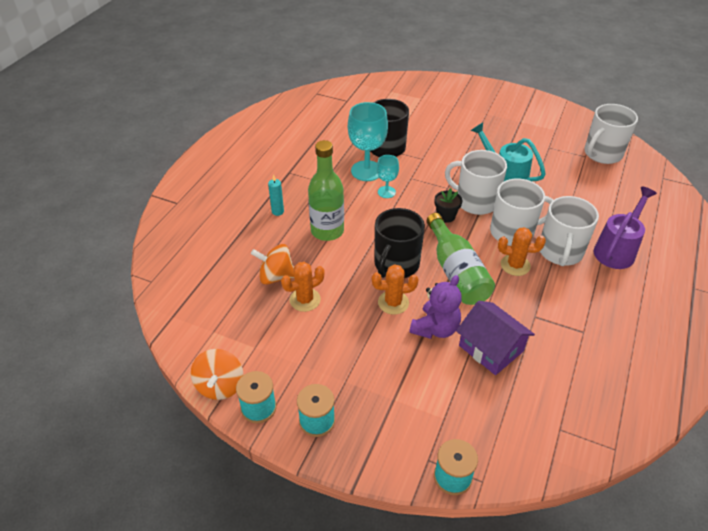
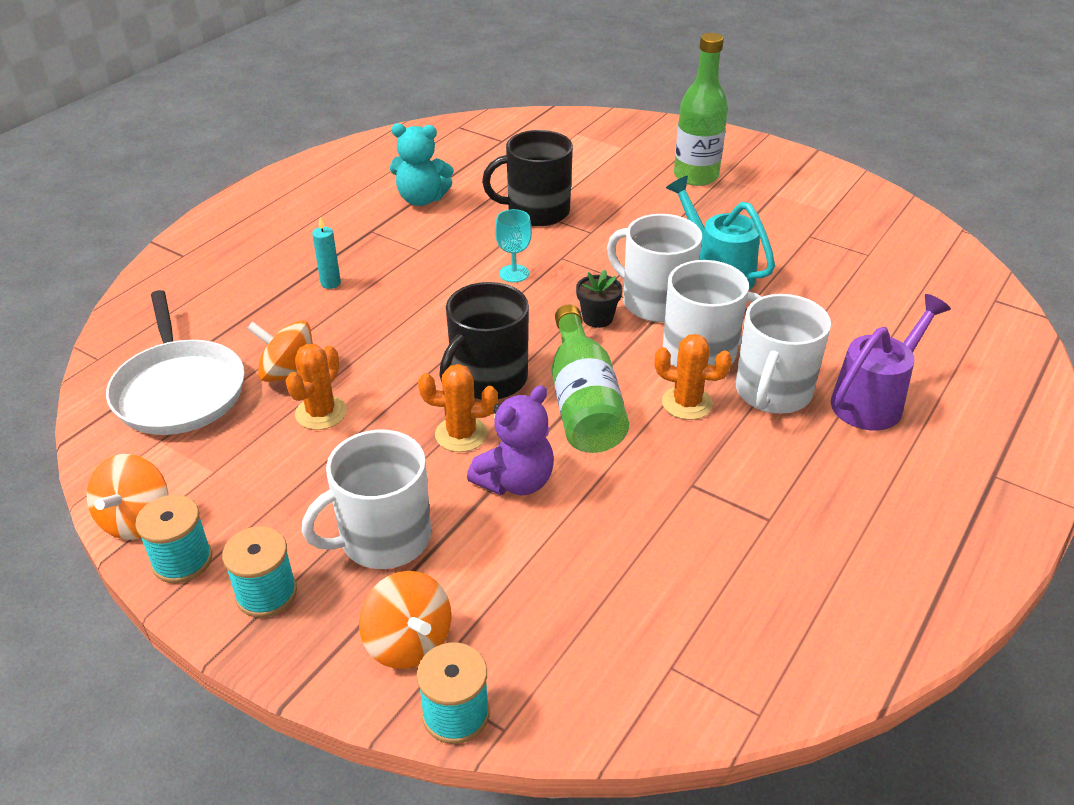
camera: 10 degrees right, 5 degrees down
(211, 296) = (179, 390): none -> white pan
(305, 300) = (321, 413): orange cactus -> orange cactus turned 45 degrees counterclockwise
(312, 147) = (421, 199): none -> turquoise teddy bear
(327, 231) = (397, 319): green bottle -> green bottle (696, 176)
(366, 171) = (494, 240): turquoise goblet -> none
(410, 438) = (408, 642): none -> orange spinning top
(491, 348) = (598, 523): purple house -> none
(602, 154) = (898, 254): white mug -> white mug (383, 539)

